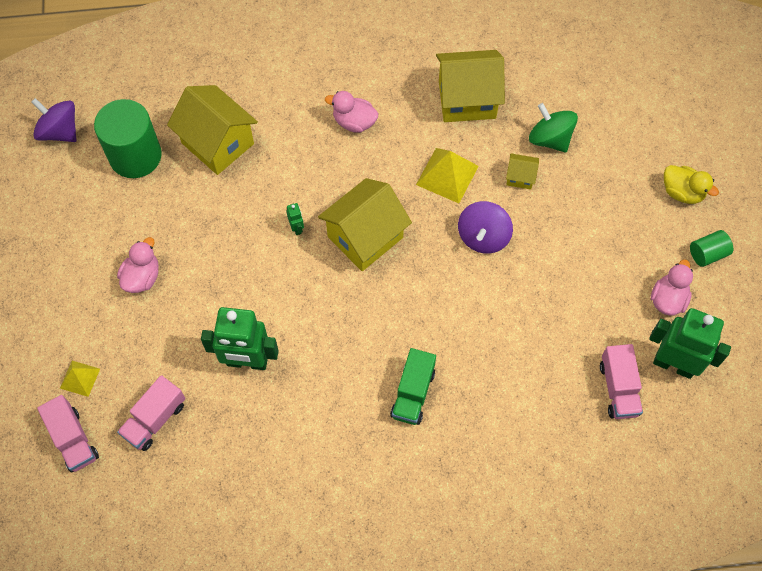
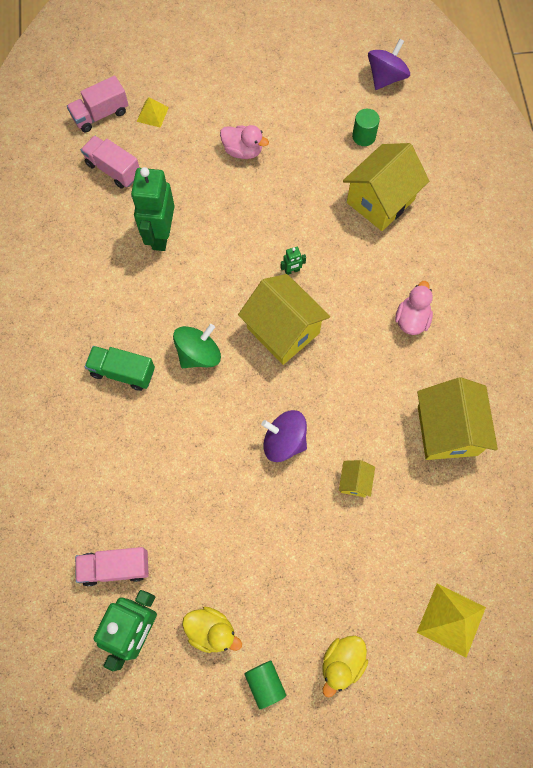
camera: 90 degrees right, 5 degrees up
(135, 156) = (363, 136): green cylinder -> green cylinder, size x0.49
(447, 175) = (354, 408): yellow pyramid -> yellow pyramid (451, 619)
(550, 139) = (403, 516): green spinning top -> green spinning top (199, 354)
(668, 299) = (211, 631): pink duck -> yellow duck

